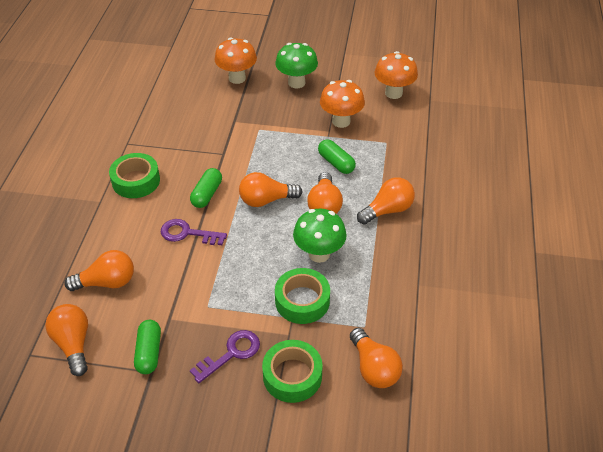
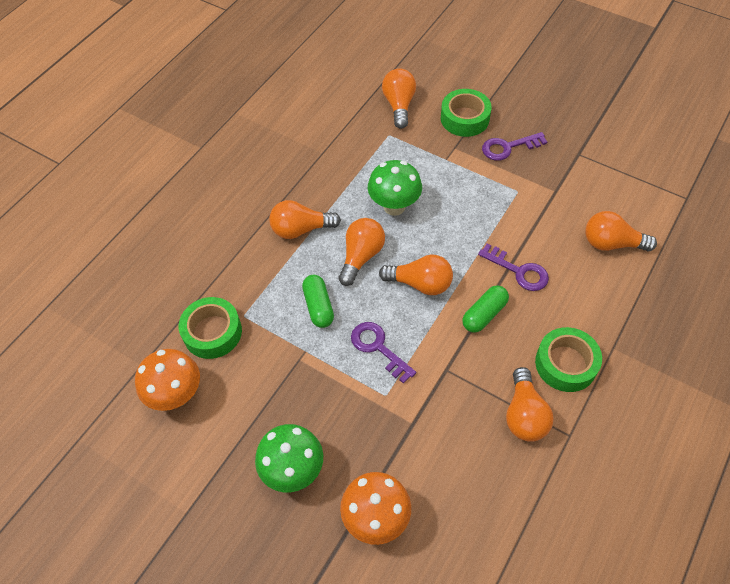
camera: 155 degrees left, 10 degrees up
(73, 344) = (646, 195): orange light bulb -> orange light bulb (524, 414)
(149, 352) = (578, 168): green capsule -> none
(277, 152) = (378, 348): none -> purple key
(302, 301) = (431, 170): green tape -> green tape (212, 332)
(341, 121) = (275, 369): orange mushroom -> none

